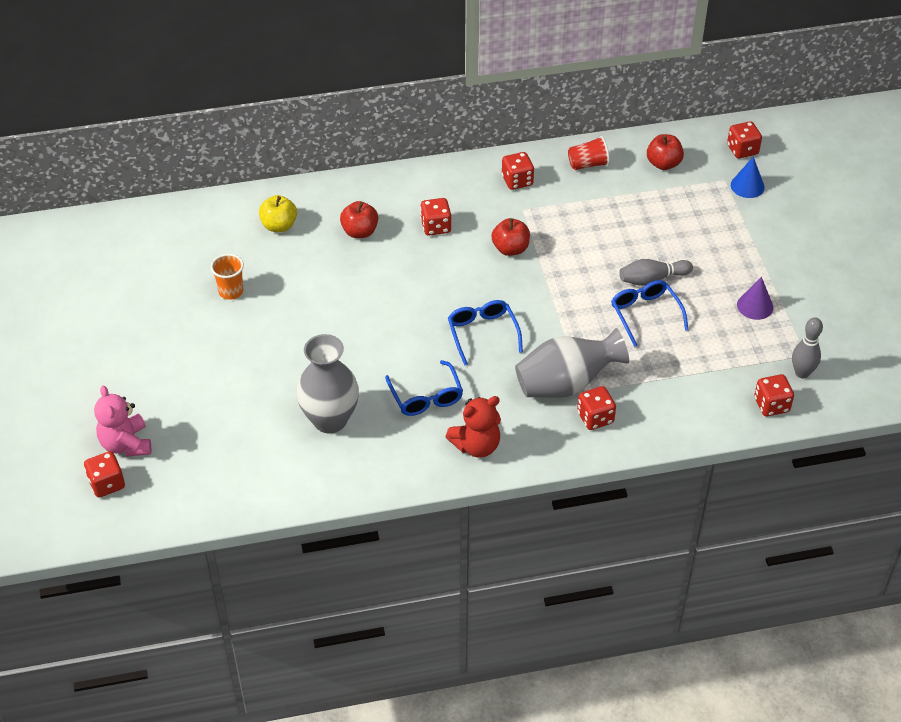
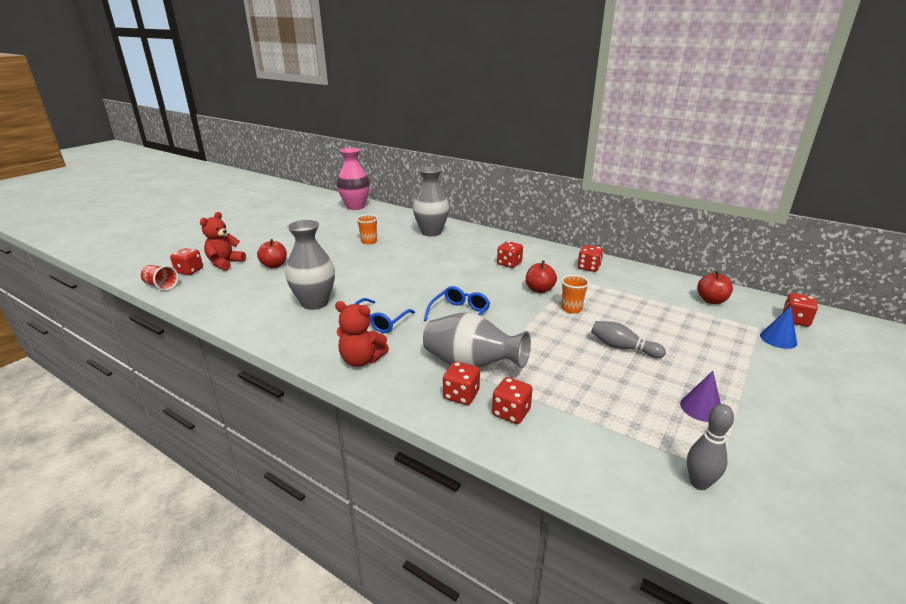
camera: 45 degrees right, 20 degrees down
(98, 235) = (355, 207): none -> pink vase
(126, 444) = (225, 263): pink teddy bear -> red teddy bear
(279, 225) = (431, 232): yellow apple -> grey vase
(360, 232) = (465, 249): red apple -> red apple (274, 265)
(566, 257) = (571, 309): none -> orange cup
(588, 164) = (649, 279): red cup -> red cup (161, 286)
(645, 314) = (589, 362): blue glasses -> none
(771, 405) = (632, 487): red dice -> red dice (511, 412)

